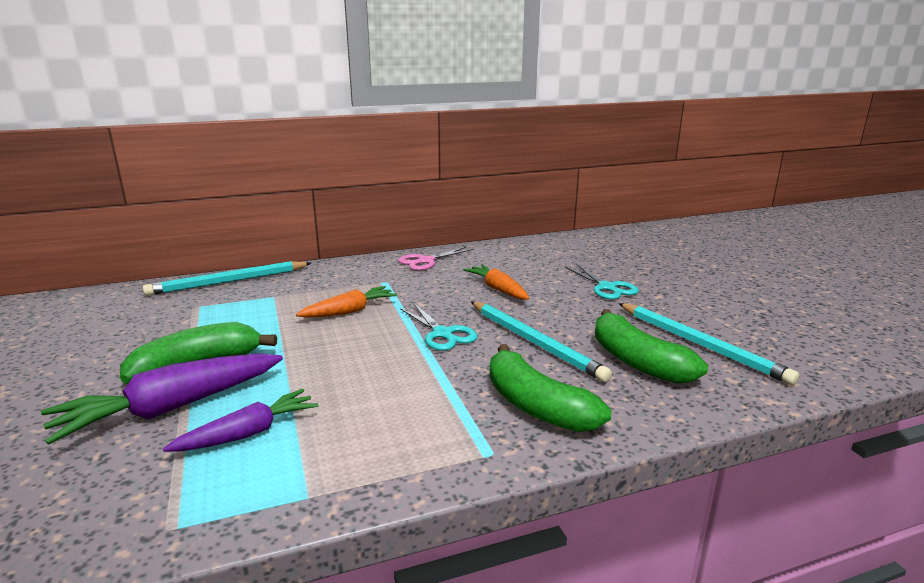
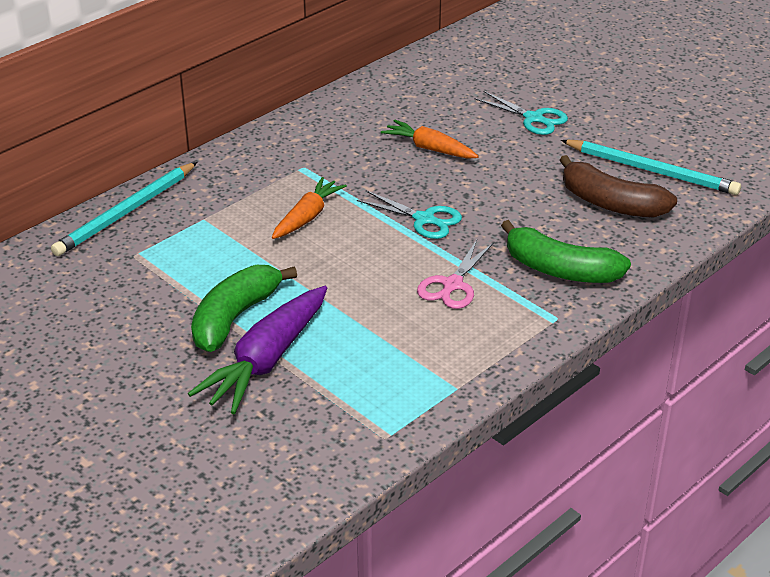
camera: 25 degrees left, 15 degrees up
(249, 433) = (359, 359): purple carrot -> none
(425, 261) = (317, 125): pink scissors -> pink scissors (452, 285)
(534, 342) = (513, 206): turquoise pencil -> none
(637, 361) = (611, 203): green banana -> brown banana

